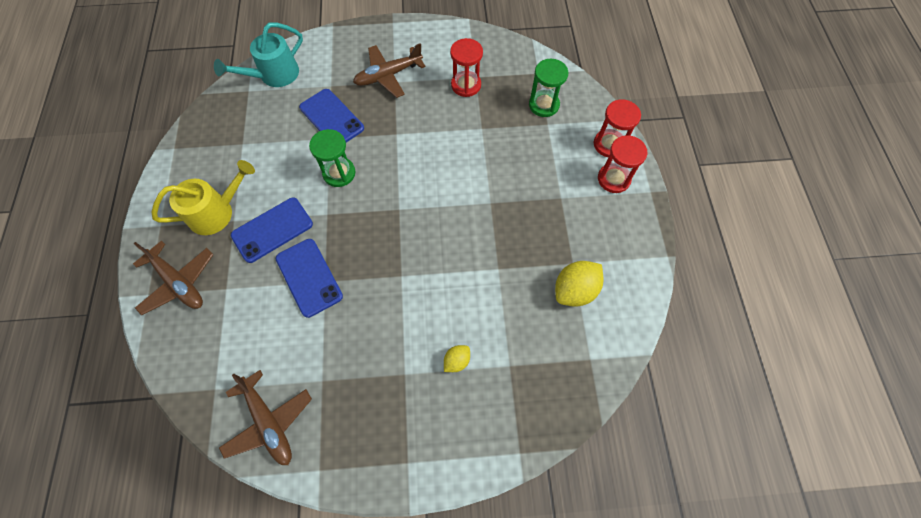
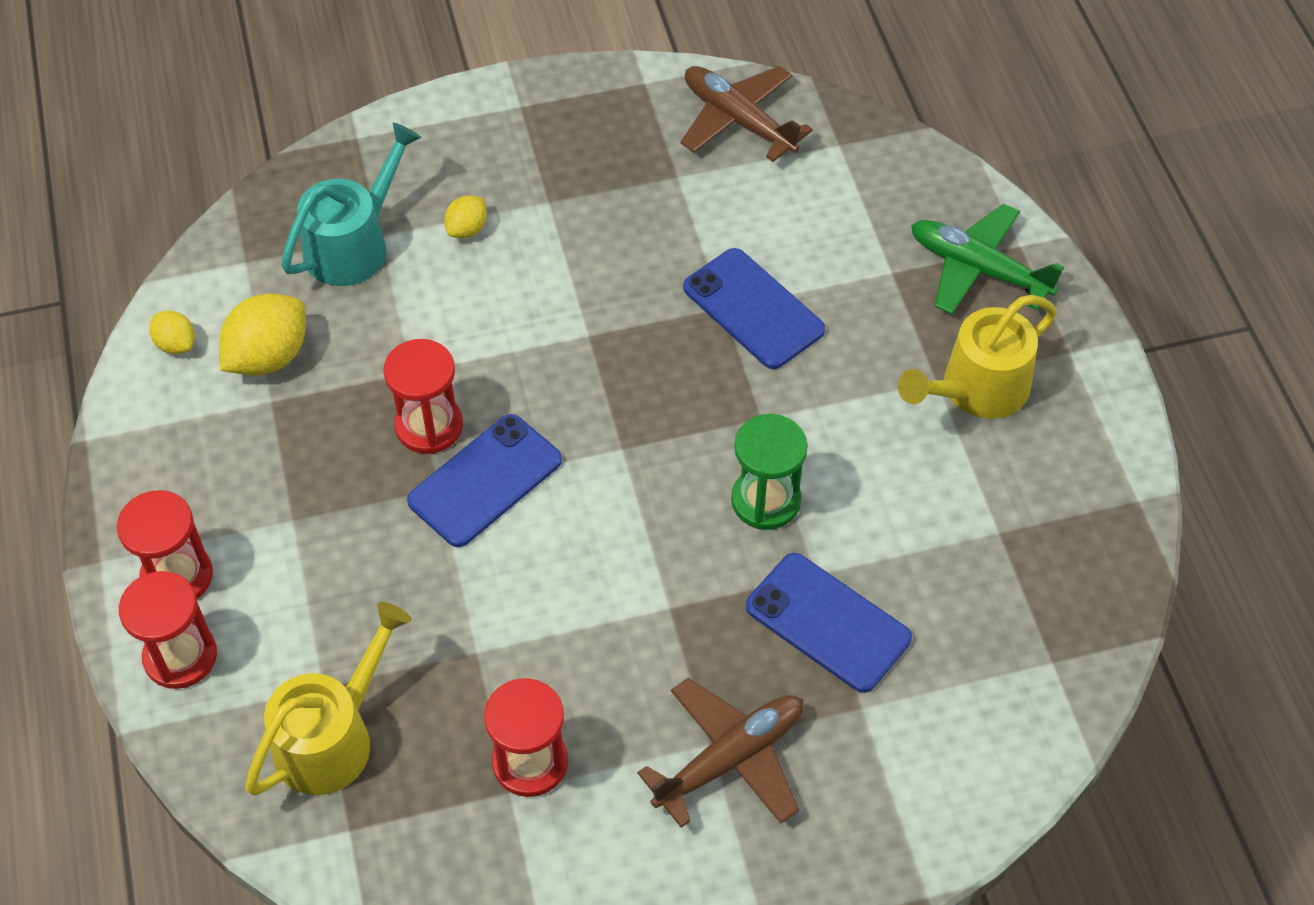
camera: 170 degrees right, 10 degrees down
(179, 282) = (978, 269): brown plane -> green plane
(272, 230) = (854, 375): blue phone -> blue phone (485, 480)
(274, 75) = (1011, 713): turquoise watering can -> turquoise watering can (354, 244)
(492, 236) = (429, 426): none -> red hourglass
(544, 105) = (332, 736): green hourglass -> yellow watering can
(626, 307) = (176, 344): none -> yellow lemon

